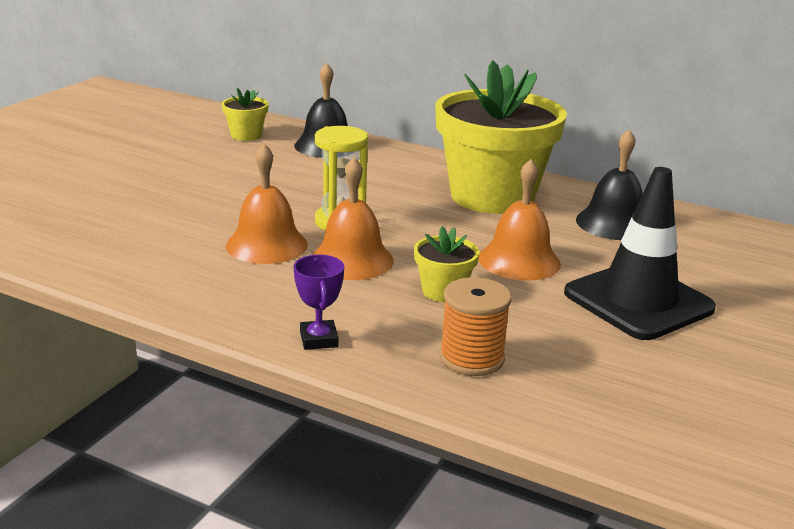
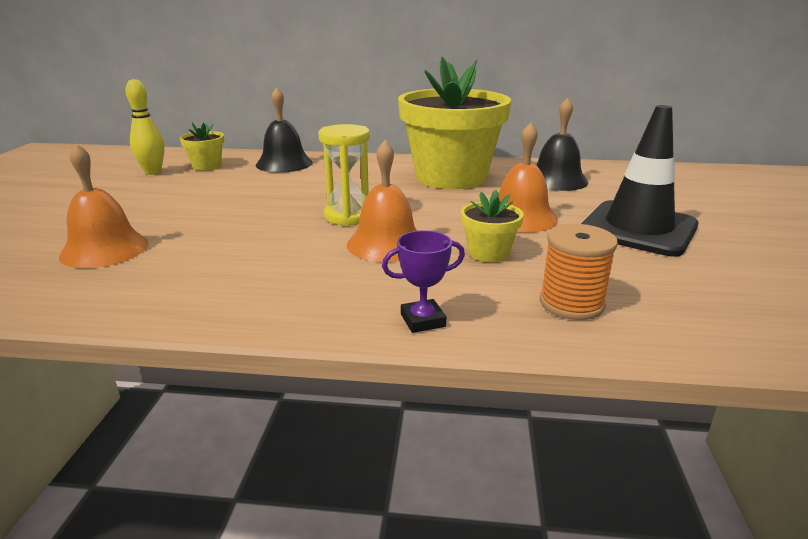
camera: 20 degrees left, 0 degrees up
(190, 134) = (153, 172): none -> yellow bowling pin
(266, 245) = (297, 246): orange bell -> orange bell (104, 249)
(319, 339) = (423, 320): purple trophy -> purple trophy turned 75 degrees counterclockwise

